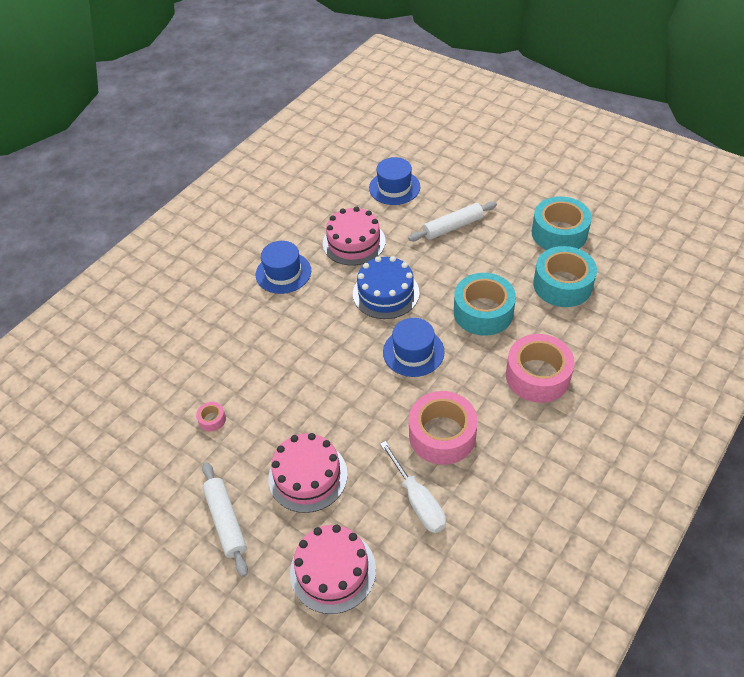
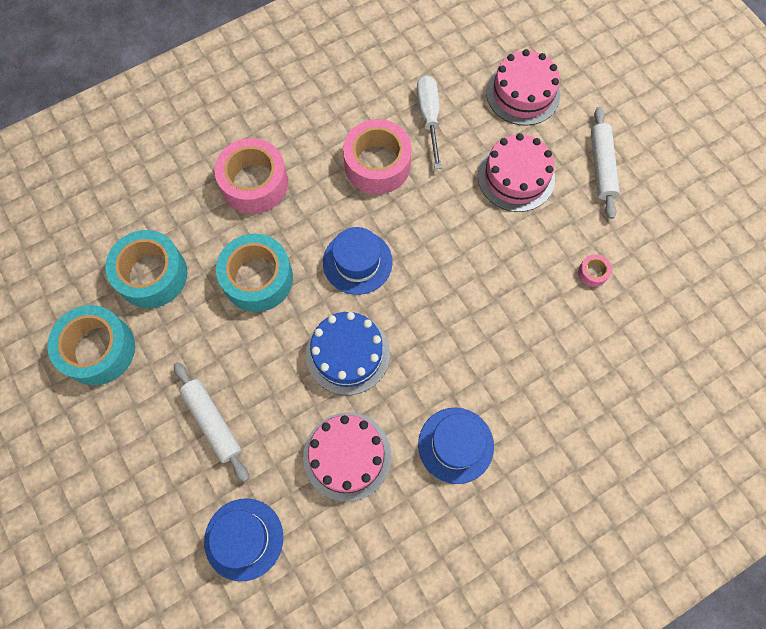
camera: 160 degrees left, 20 degrees up
(453, 227) = (212, 422): white rolling pin -> white rolling pin turned 60 degrees clockwise

